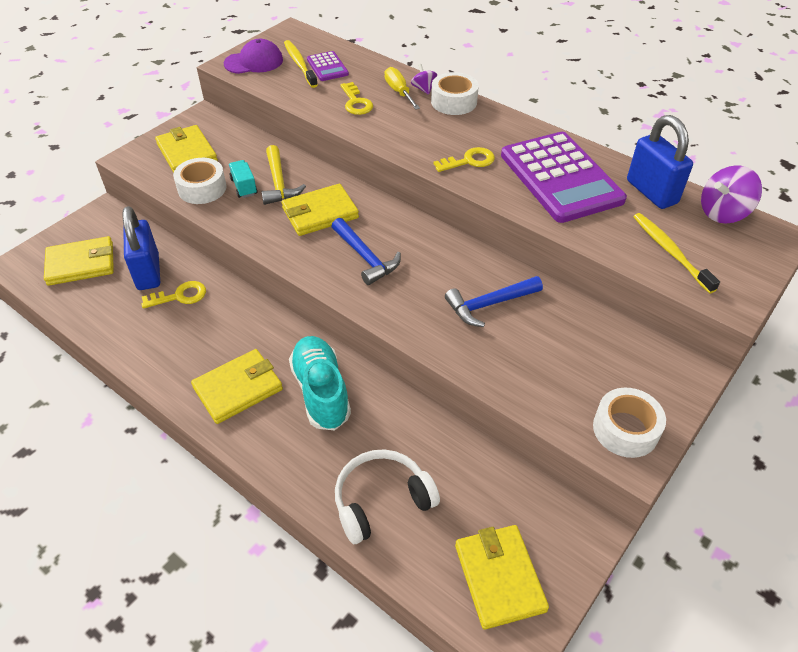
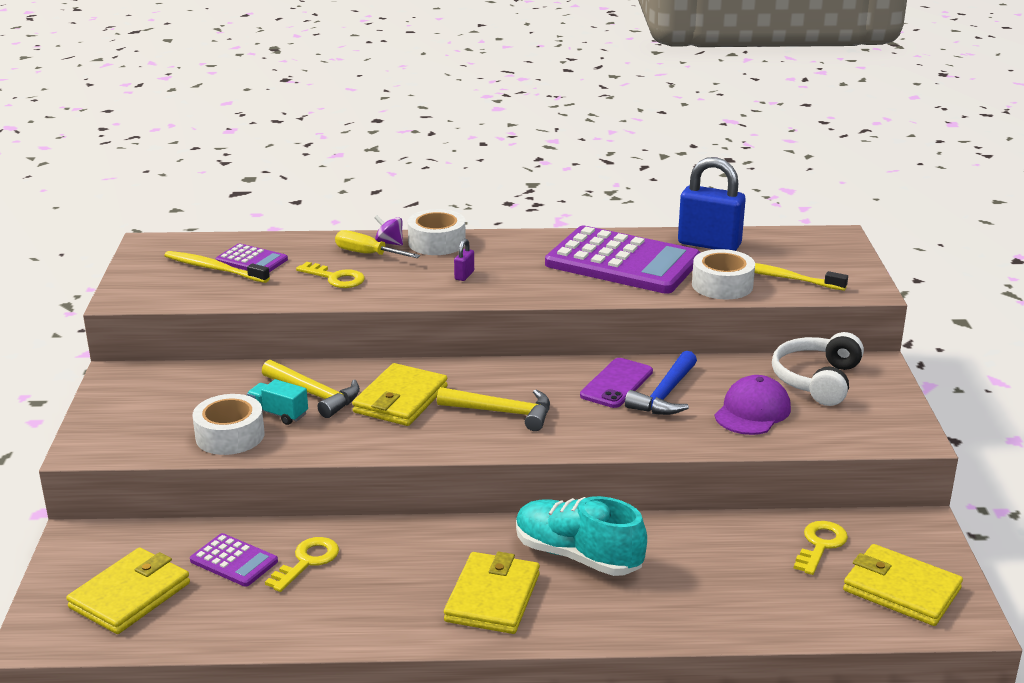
camera: 40 degrees left, 20 degrees down
(148, 272) = (234, 561): blue padlock -> purple calculator
(187, 153) = (155, 414): yellow wallet -> none
(254, 62) = (153, 285): purple cap -> purple cap (752, 411)
(365, 257) = (502, 412): blue hammer -> yellow hammer
(381, 500) = (745, 598): white headphones -> white headphones (817, 380)
(436, 137) = (464, 275): none -> purple padlock
(467, 276) = (616, 383): none -> purple phone
(469, 161) = (524, 281): yellow key -> yellow key (820, 545)
(625, 429) = (881, 422): white tape -> white tape (722, 285)
(723, 213) = (780, 237): purple spinning top -> none

